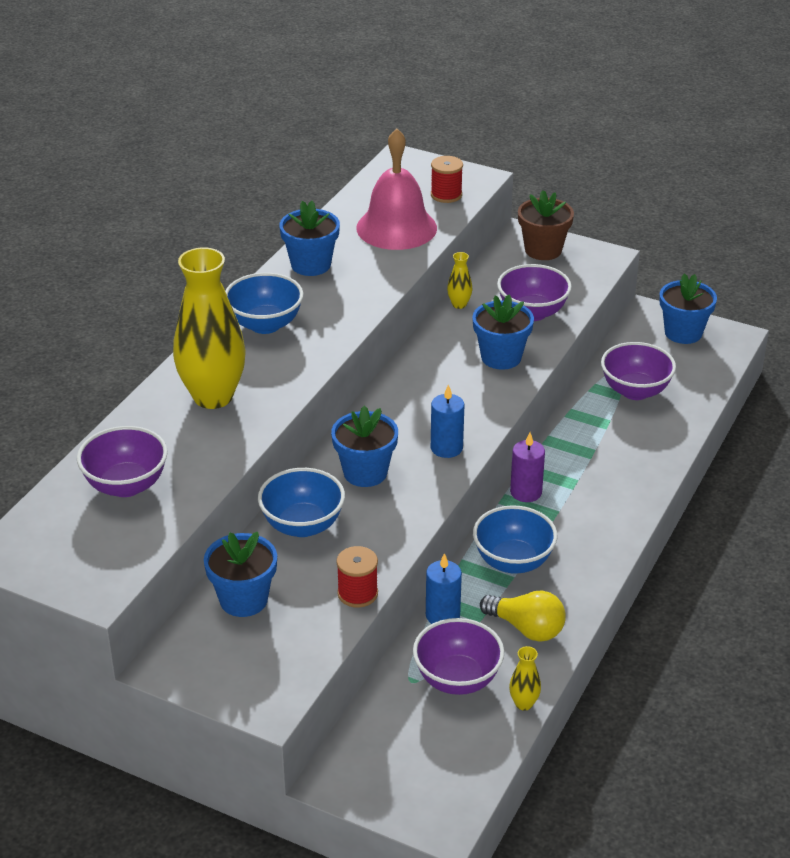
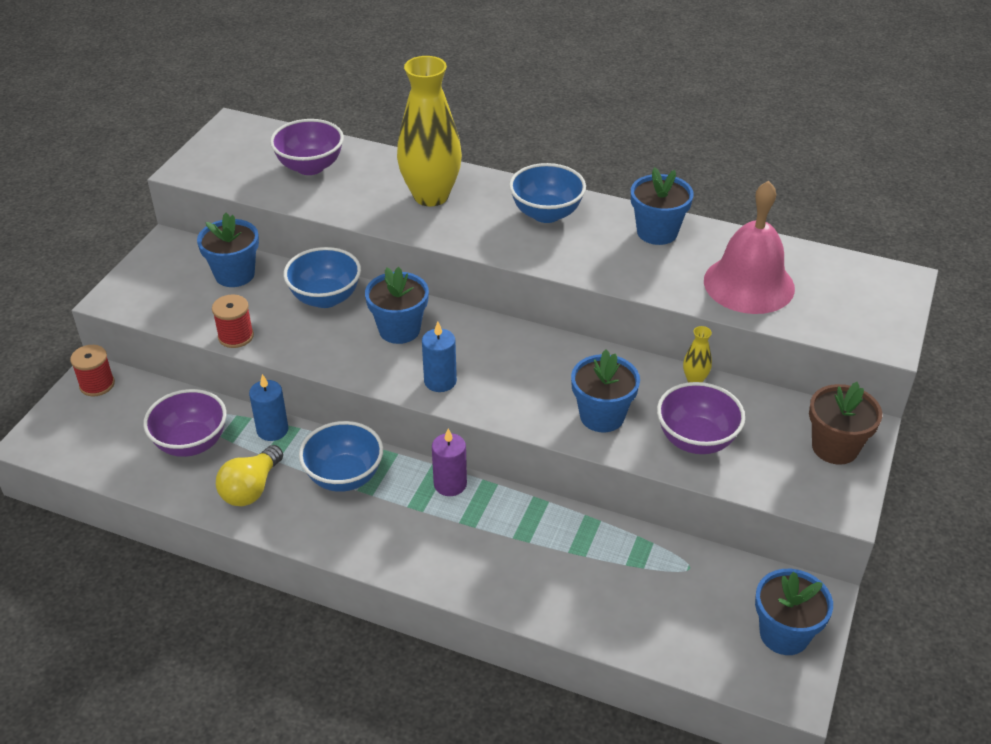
camera: 85 degrees right, 5 degrees up
(446, 195) = (835, 317): red spool -> red spool (97, 384)
(524, 703) = (155, 488): yellow vase -> none
(635, 391) = (646, 580): purple bowl -> none

